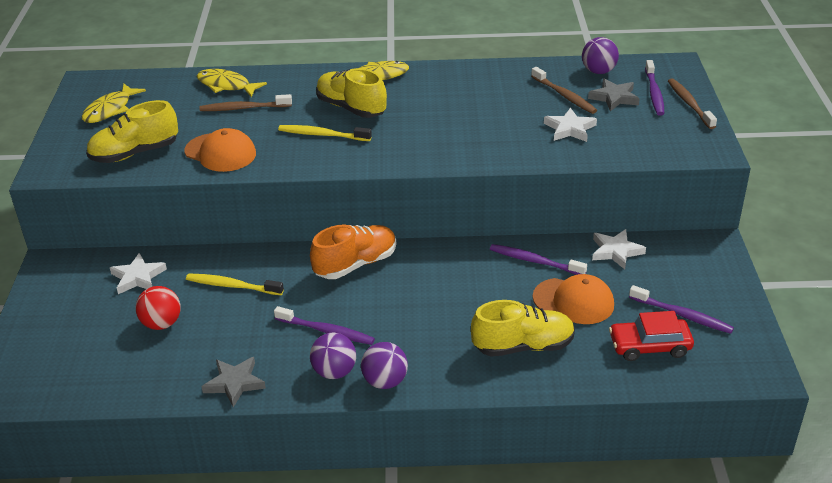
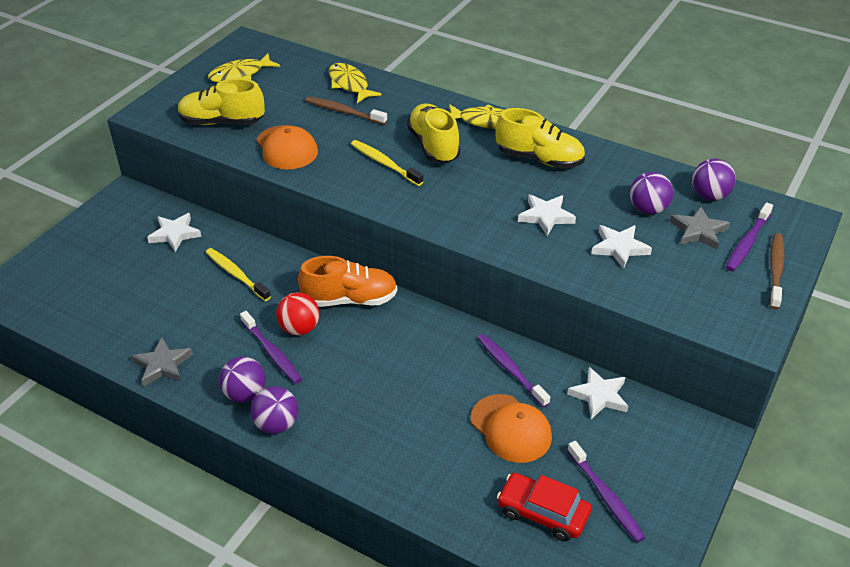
camera: 30 degrees right, 5 degrees up
(161, 324) = (156, 284): red ball -> red ball (299, 328)
(494, 127) = (546, 216): none -> white star
(523, 346) = (423, 451): yellow shoe -> yellow shoe (539, 159)
(564, 96) = (648, 209): brown toothbrush -> purple ball

